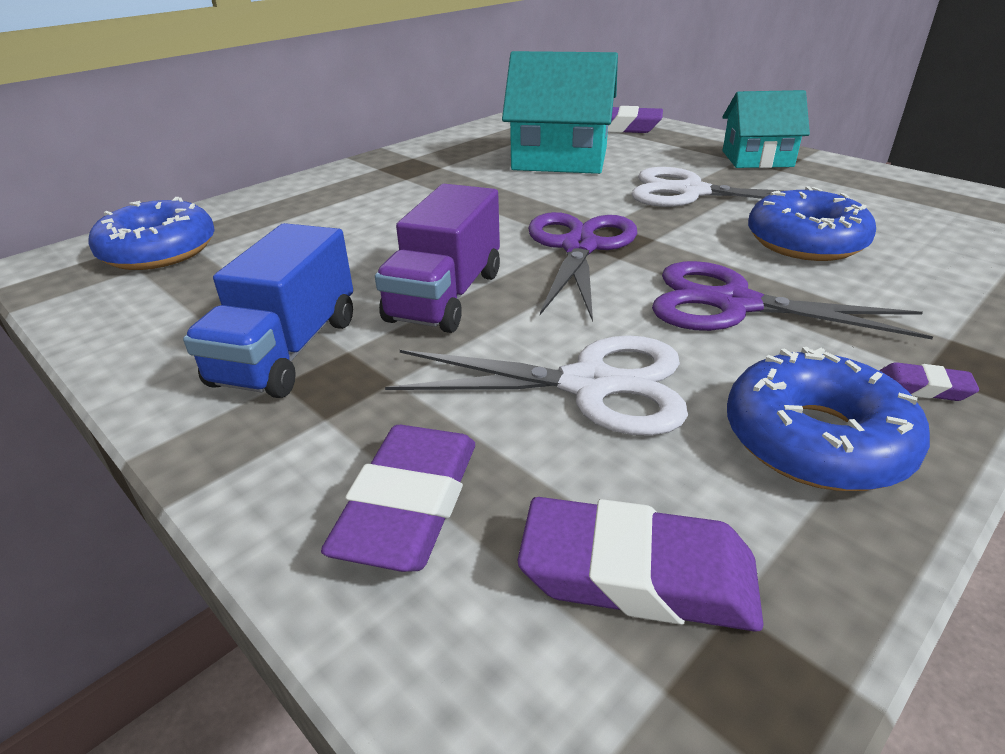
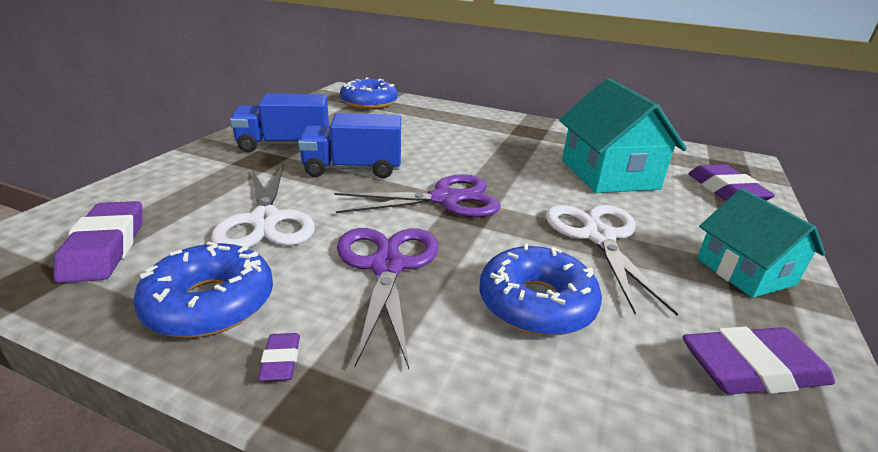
camera: 65 degrees right, 5 degrees down
(409, 506) = (165, 190): purple eraser -> purple eraser (752, 369)
(445, 296) = (353, 169): purple truck -> blue truck

